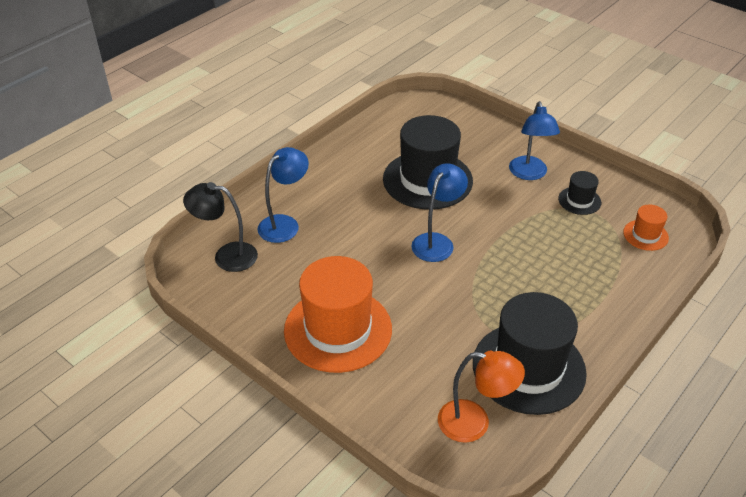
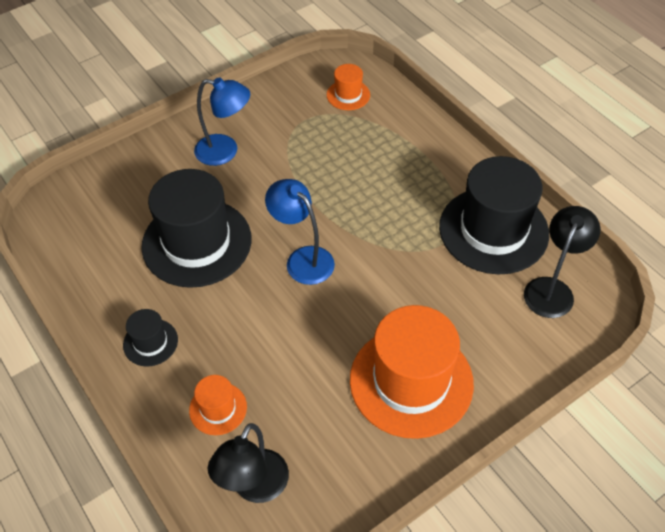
camera: 75 degrees left, 10 degrees up
(285, 224) = (218, 408): blue lamp -> orange hat
(474, 423) = (552, 289): orange lamp -> black lamp
(579, 200) = (283, 125): black hat -> black hat (150, 342)

